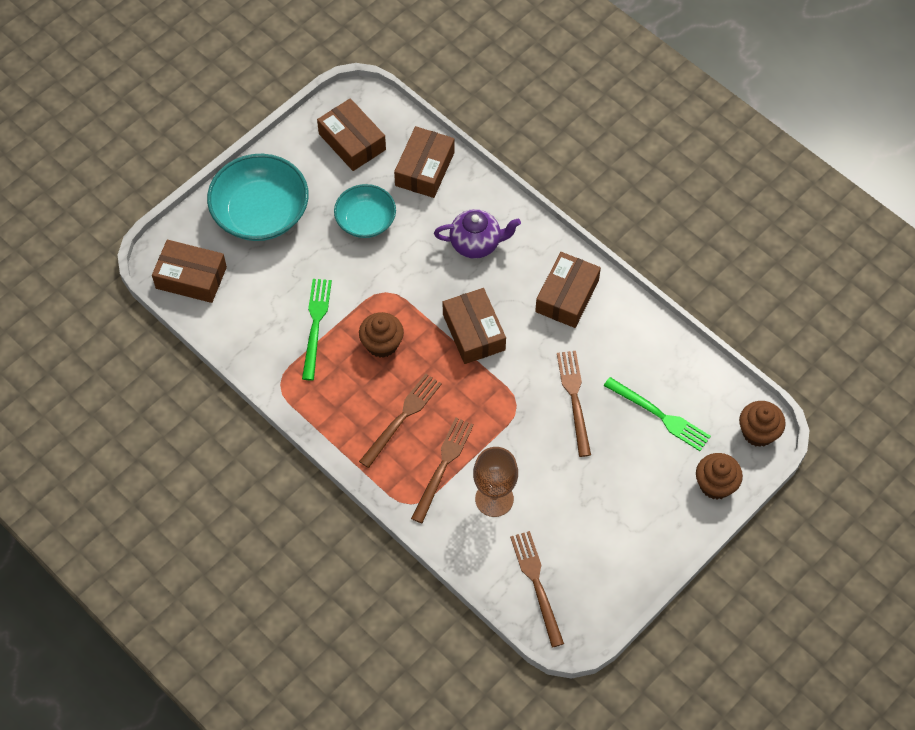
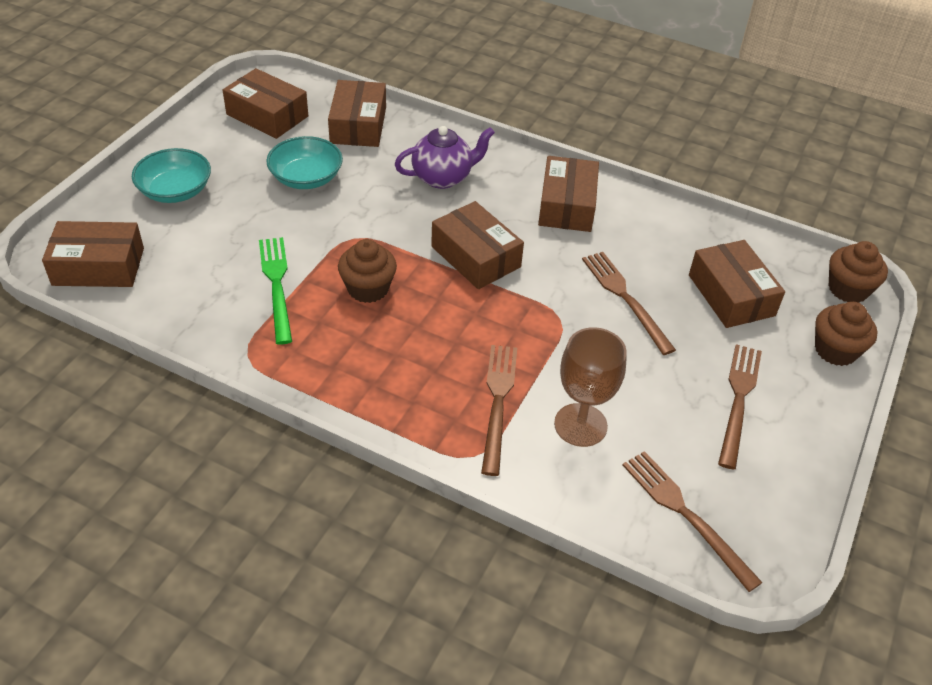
camera: 20 degrees left, 15 degrees down
(261, 212) = (175, 191): turquoise bowl -> turquoise bowl, size x0.62
(402, 418) = (423, 360): brown fork -> brown fork (738, 400)
(659, 415) = (731, 295): green fork -> brown box

